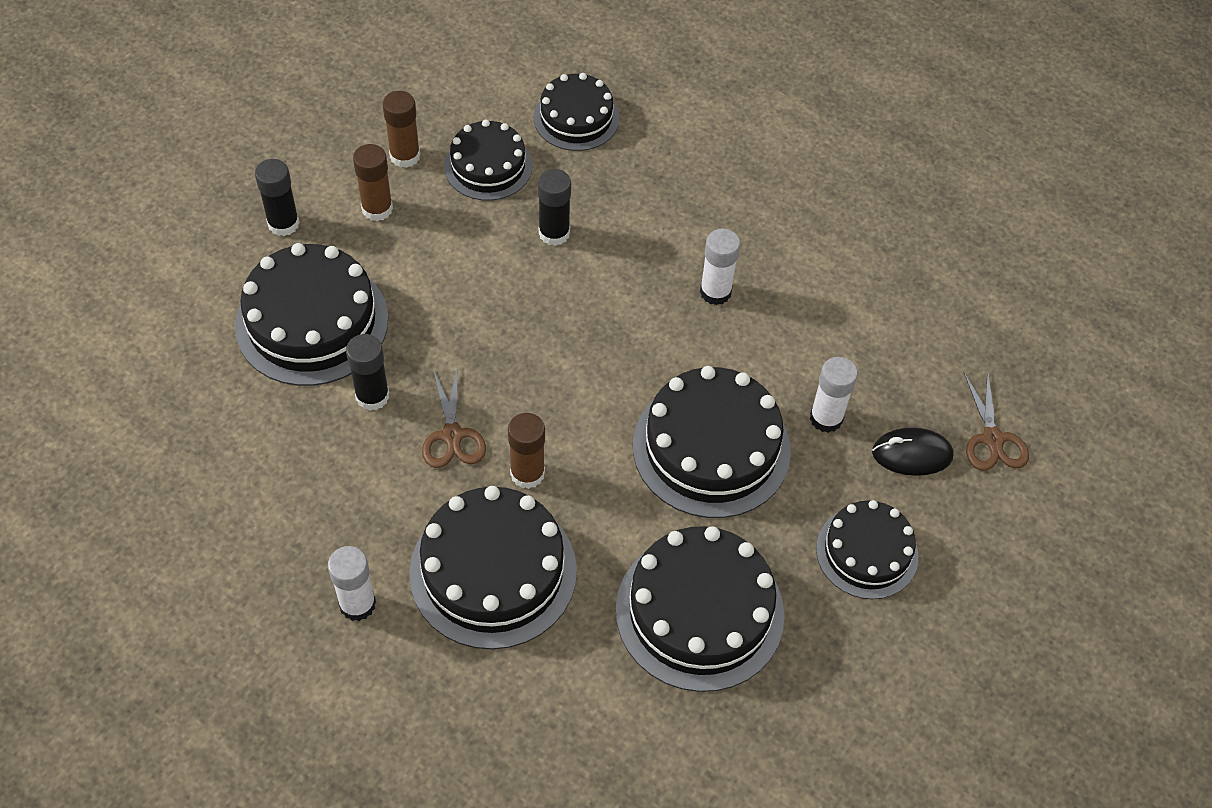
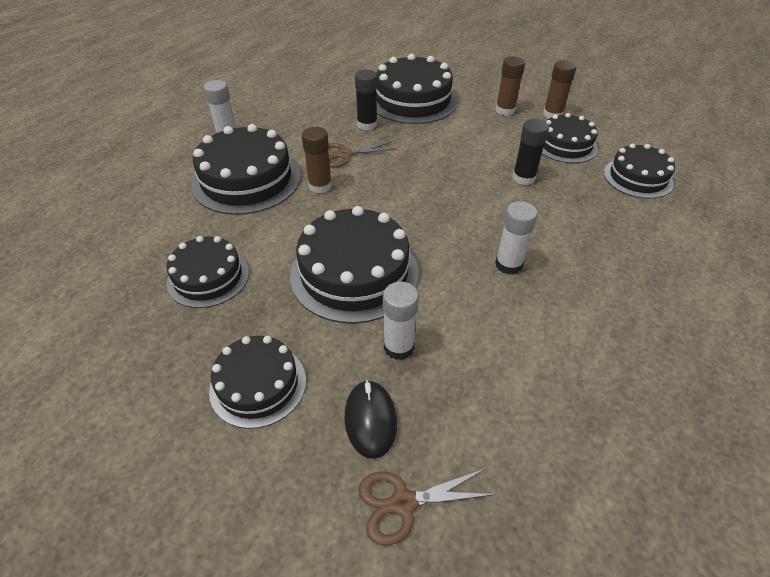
camera: 85 degrees right, 10 degrees down
(283, 224) = (477, 84): black glue stick -> none
(699, 612) = (208, 277): black cake -> black cake, size x0.62

